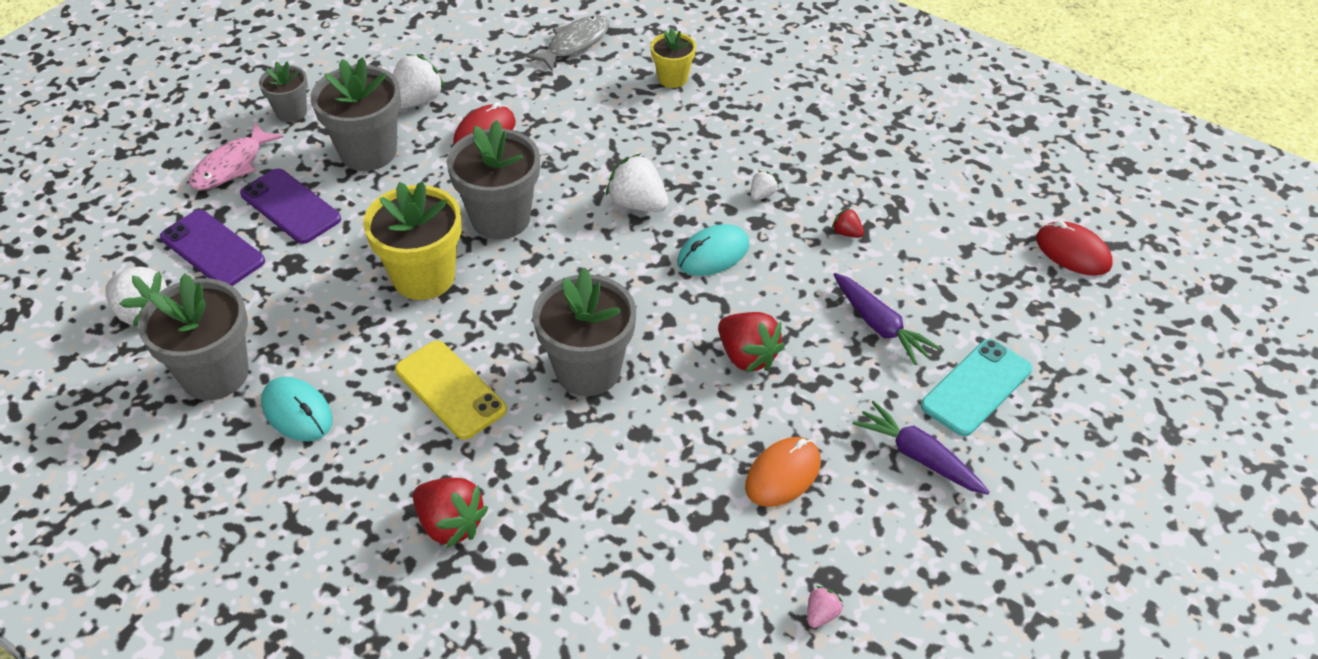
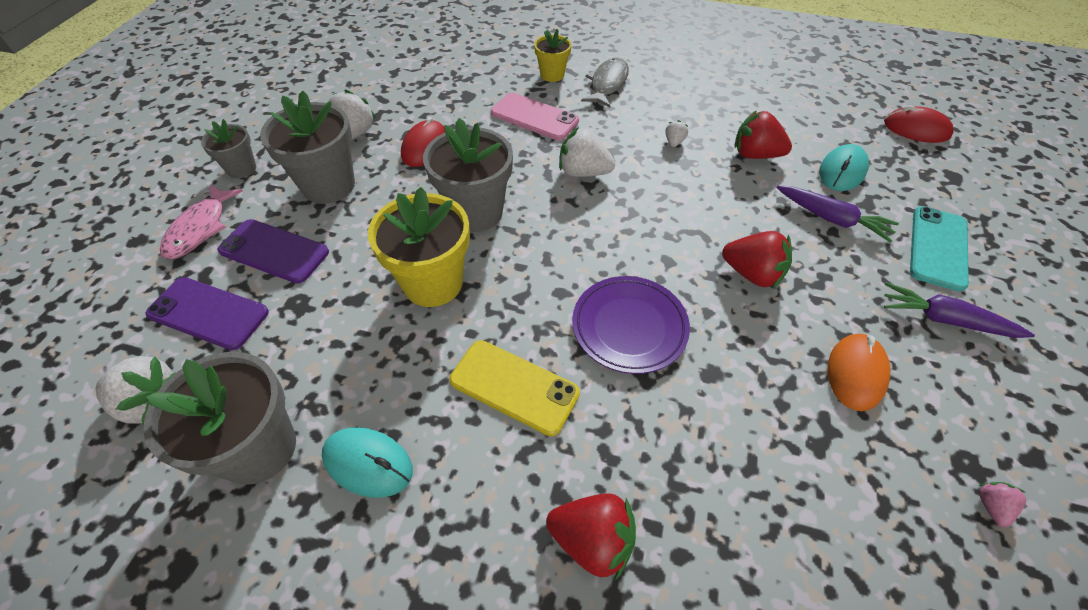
camera: 20 degrees left, 5 degrees up
(575, 44) = (462, 66): grey fish -> grey fish (607, 84)
(588, 370) = (629, 327): grey flower pot -> purple plate
(622, 126) = (534, 117): none -> pink phone
(713, 254) = (668, 196): turquoise mouse -> turquoise mouse (842, 171)
(847, 233) = (755, 155): red strawberry -> red strawberry, size x2.00

